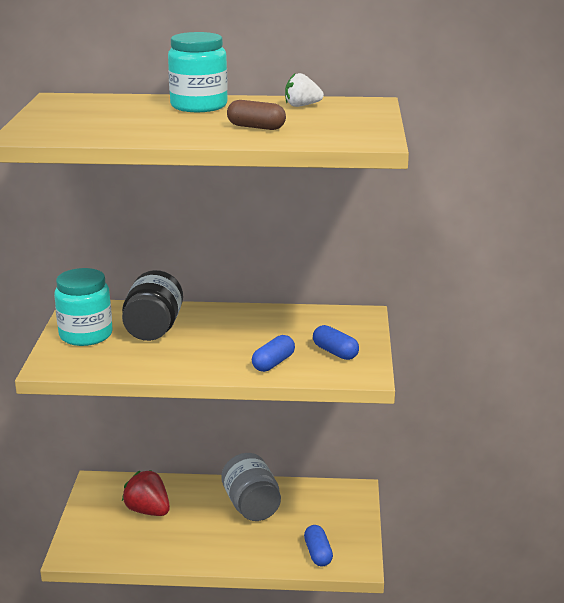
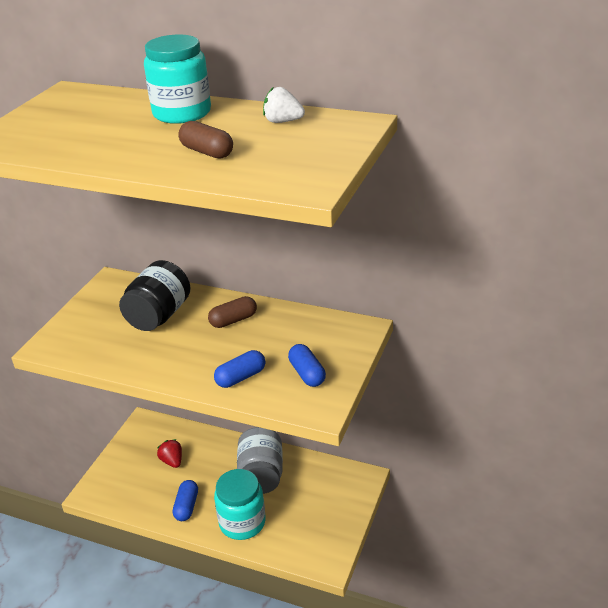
camera: 20 degrees right, 10 degrees up
(86, 335) = (98, 313): turquoise jar -> turquoise jar (242, 522)
(148, 510) = (172, 461): red strawberry -> red strawberry, size x0.64
(234, 323) = (233, 320): none -> brown capsule
(318, 553) = (297, 541): blue capsule -> blue capsule (186, 506)

